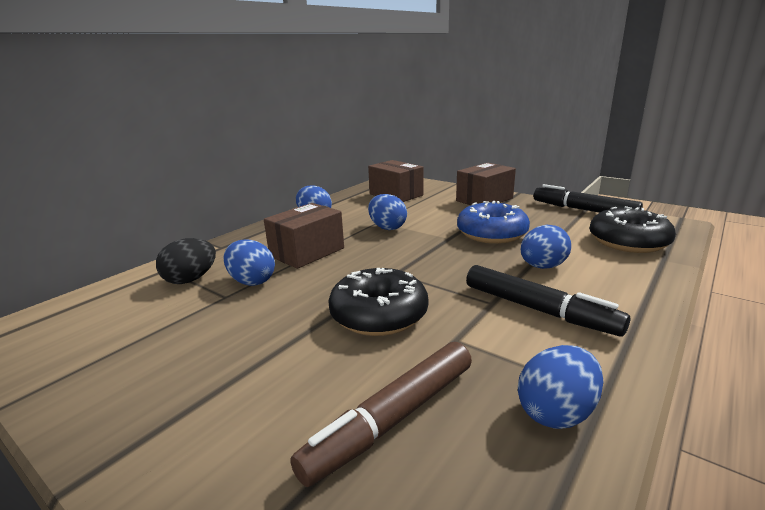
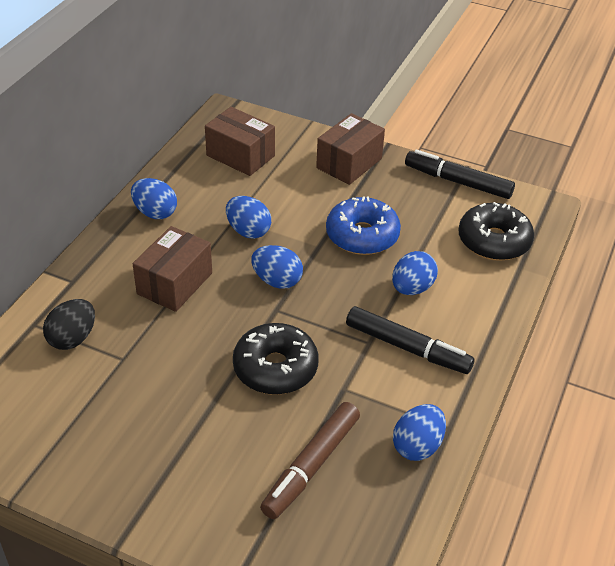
camera: 15 degrees left, 20 degrees up
(252, 281) = (138, 335): blue egg -> blue egg (277, 281)

